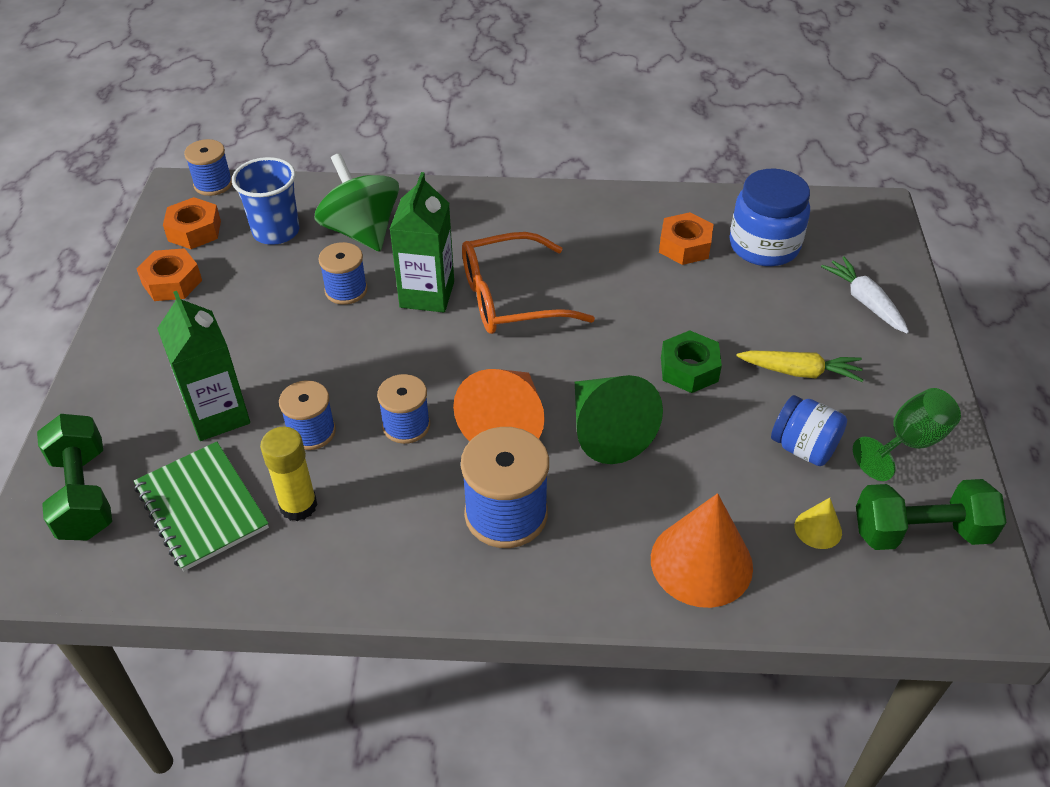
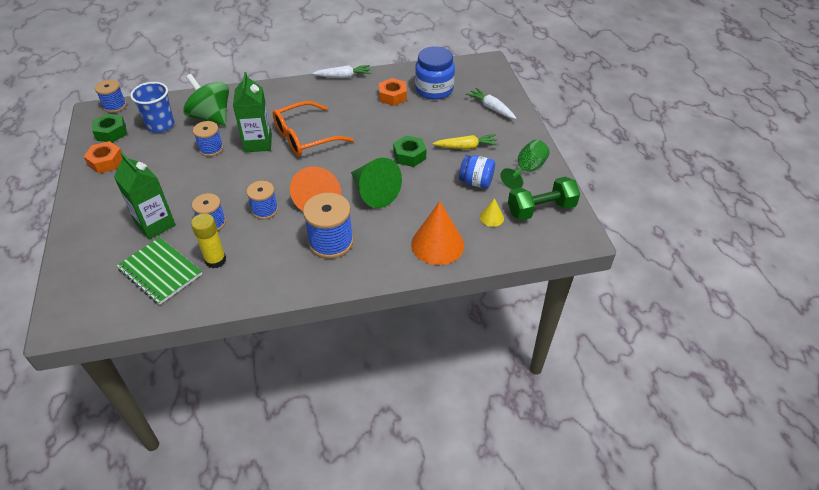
camera: 15 degrees left, 0 degrees up
(84, 494) = (88, 279): green dumbbell -> none
(194, 231) = (111, 132): orange nut -> green nut
(605, 193) = (343, 76): none -> white carrot

